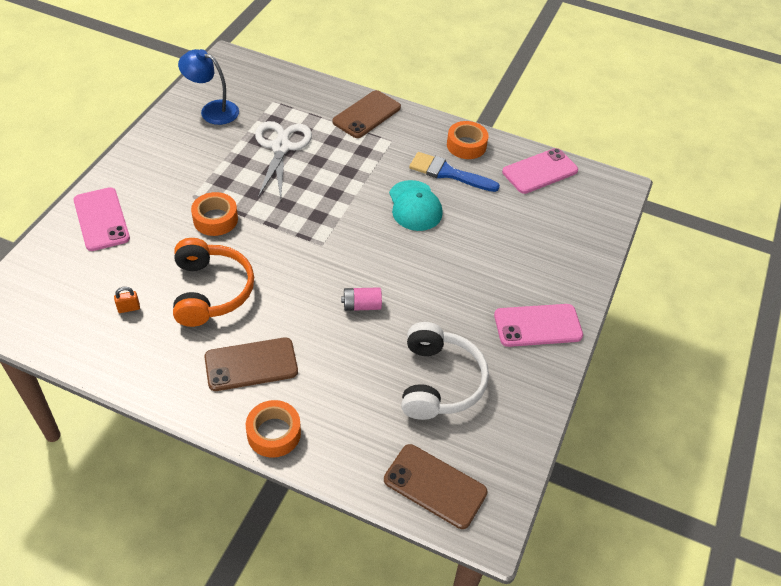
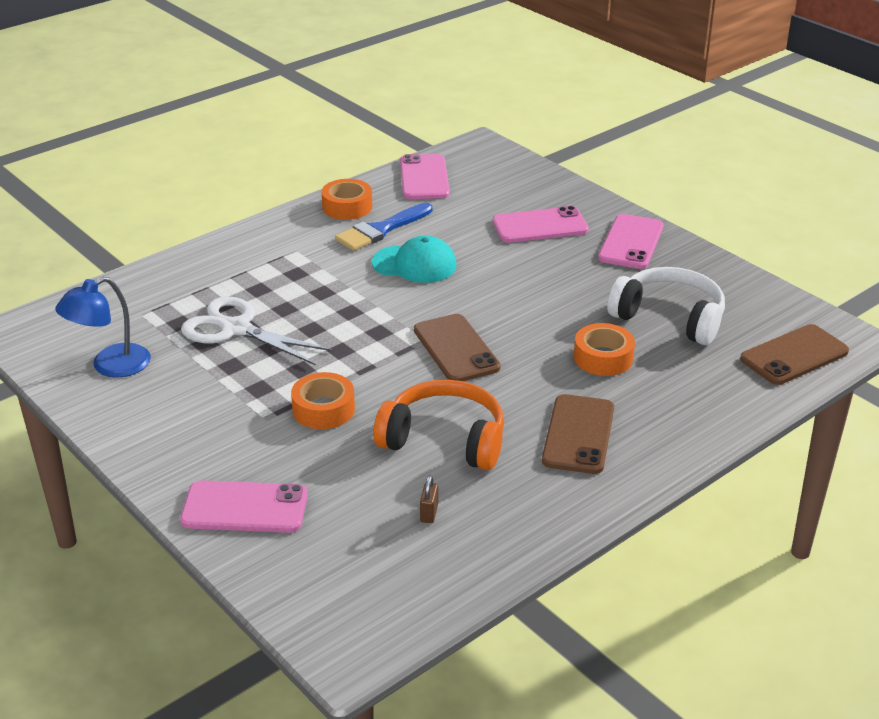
camera: 60 degrees left, 15 degrees down
(129, 308) = (429, 513): orange padlock -> brown padlock
(274, 433) = (683, 441): orange tape -> orange tape (603, 358)
(361, 305) = (538, 337): pink battery -> none
(367, 115) = (235, 254): brown phone -> brown phone (456, 349)
(520, 260) = (540, 226): none -> pink phone

